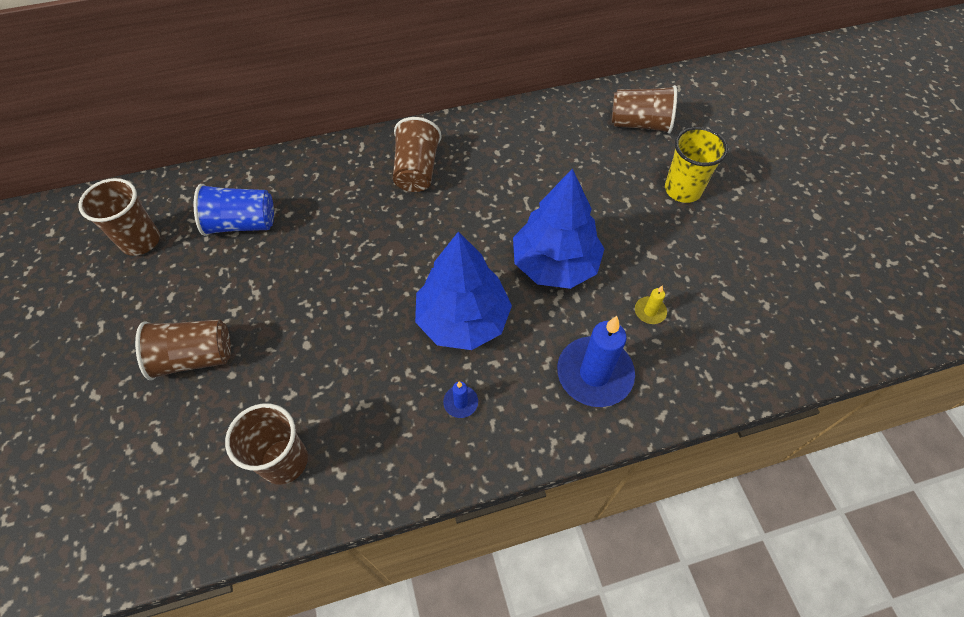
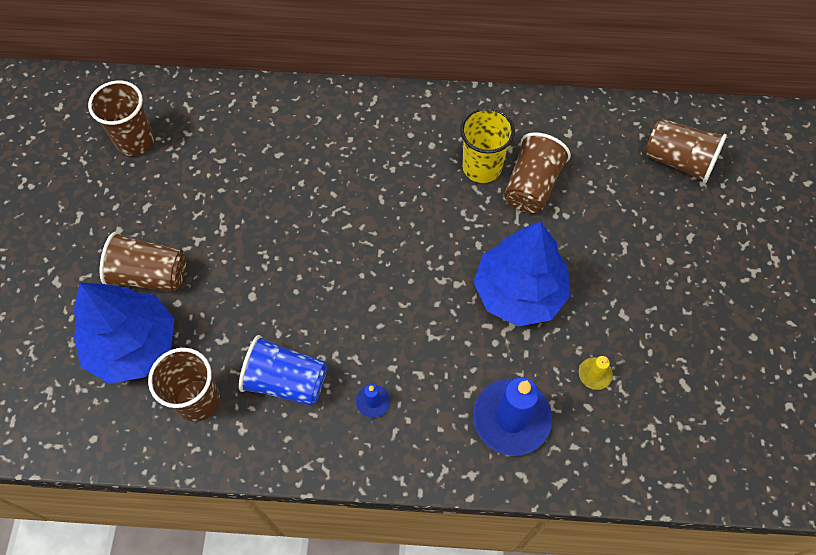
camera: 20 degrees right, 5 degrees up
(242, 224) = (231, 151): blue cup -> blue cup (286, 381)
(417, 170) = (419, 144): brown cup -> brown cup (532, 186)
(463, 320) = (405, 320): blue tree -> blue tree (133, 345)
(682, 190) = (690, 252): yellow cup -> yellow cup (482, 167)

